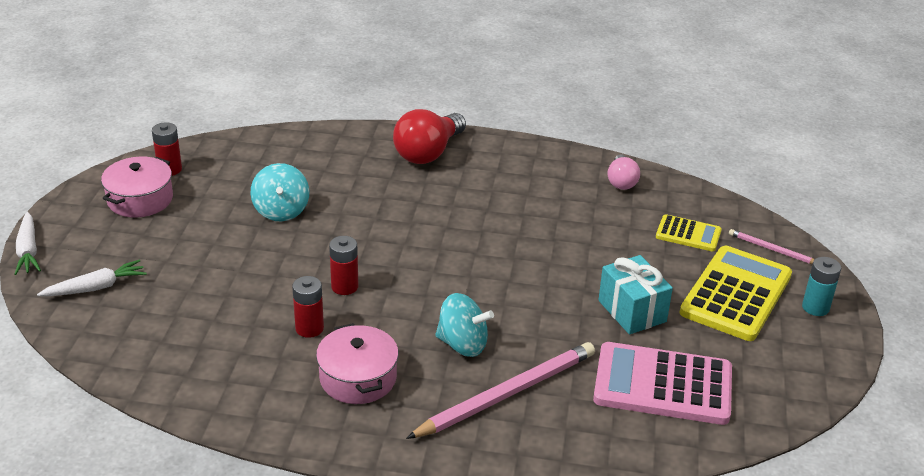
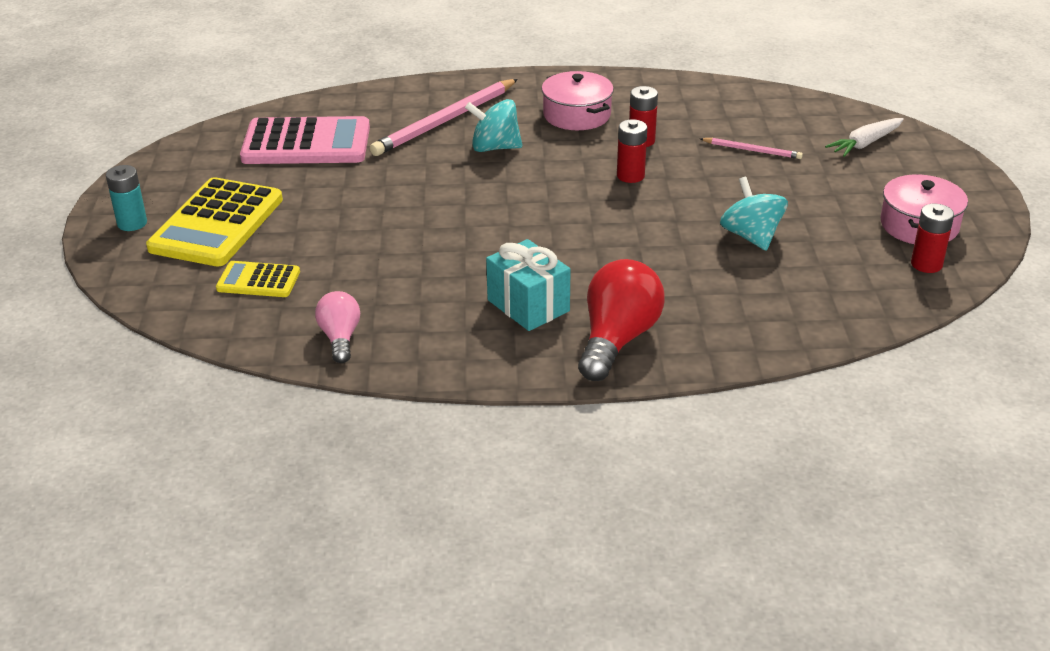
camera: 170 degrees right, 0 degrees up
(28, 251) = (967, 163): white carrot -> none
(632, 311) = (332, 194): turquoise gift -> turquoise gift (528, 306)
(772, 249) = (157, 277): pink pencil -> pink pencil (752, 150)

